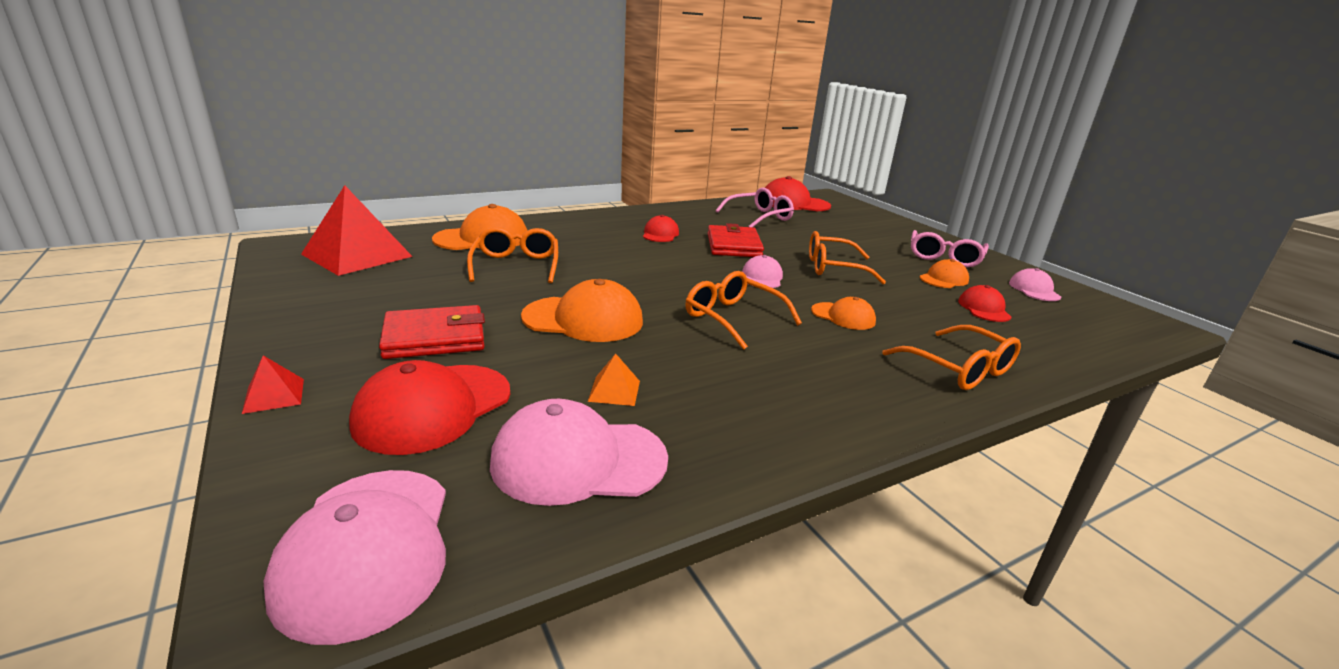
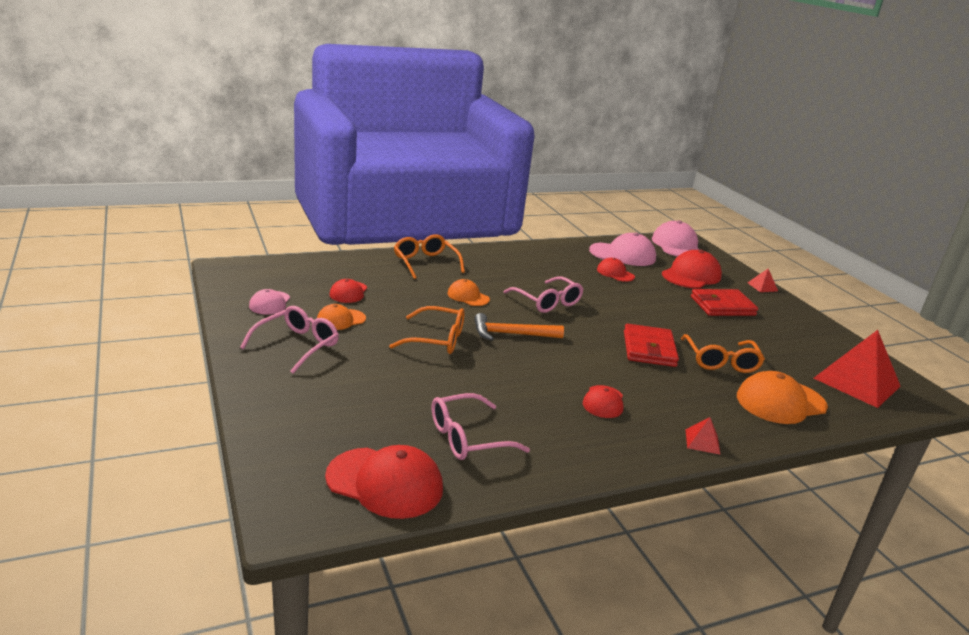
camera: 175 degrees left, 0 degrees up
(583, 218) = (702, 441): none -> red pyramid
(583, 319) = (645, 310): orange cap -> none
(614, 391) = (615, 273): orange pyramid -> red cap
(733, 245) = (524, 377): red wallet -> red wallet (649, 349)
(733, 318) = (547, 302): orange glasses -> pink glasses
(762, 277) = (511, 334): pink cap -> orange hammer

